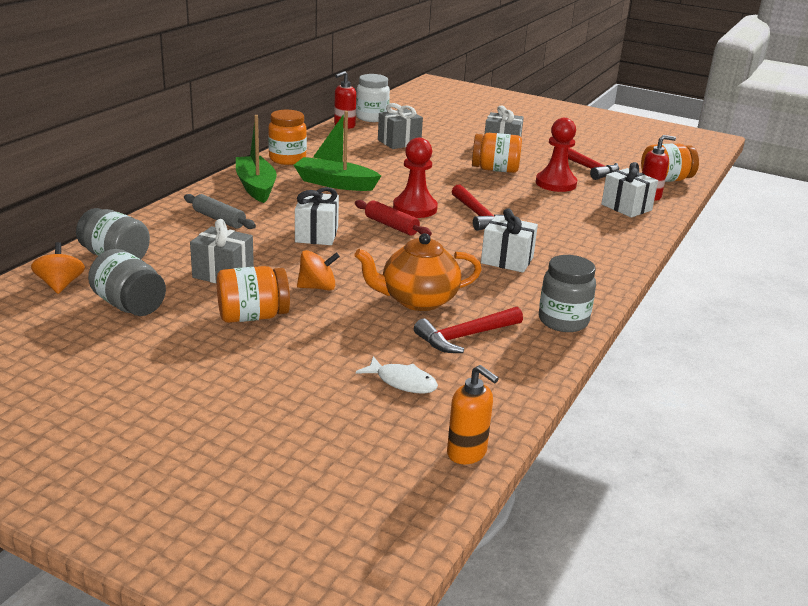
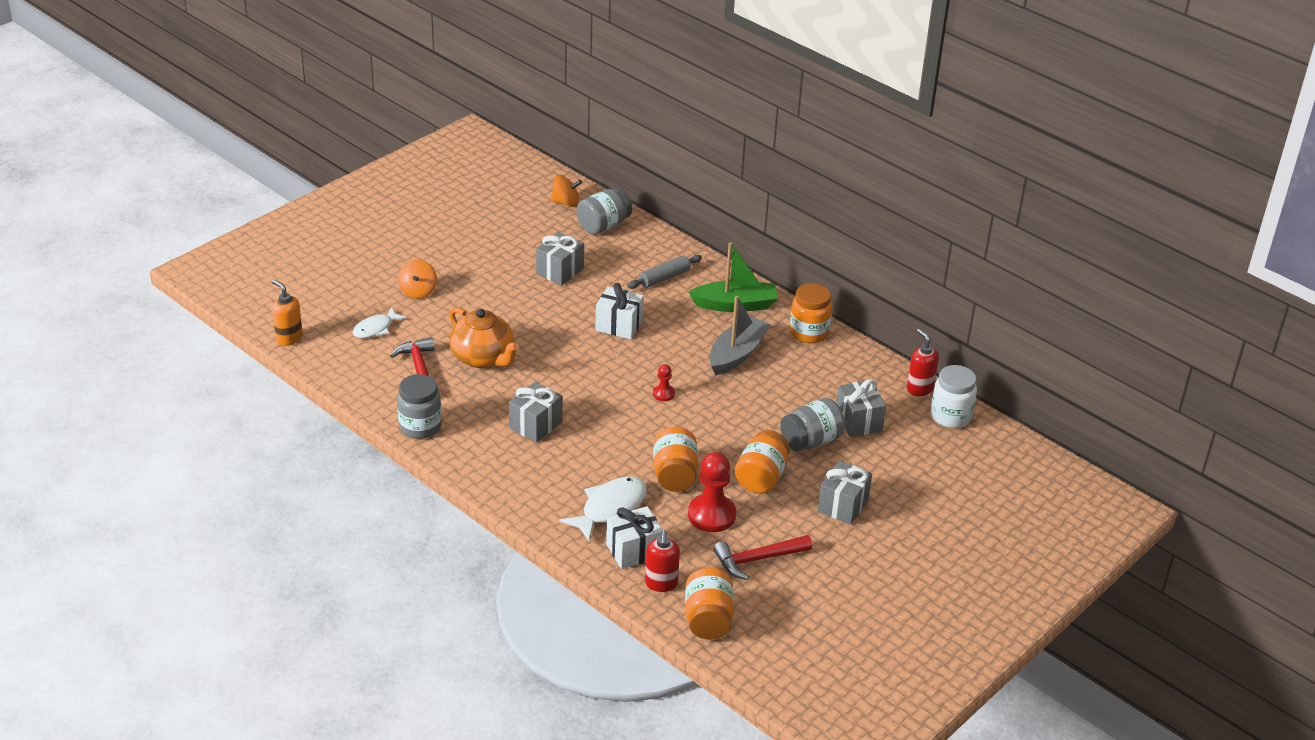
camera: 105 degrees right, 10 degrees up
(129, 305) = (525, 229): grey jar -> grey jar (811, 441)
(253, 316) = (489, 278): orange jar -> orange jar (675, 475)
(317, 287) = (522, 312): orange spinning top -> orange spinning top (418, 291)
(335, 183) = (737, 354): green boat -> grey boat
(391, 226) = (627, 371): red rolling pin -> none
(415, 208) = (663, 394): red pawn -> red pawn, size x0.50
(417, 300) = (483, 358): orange teapot -> orange teapot turned 135 degrees clockwise
(467, 453) = (289, 338): orange soap dispenser -> orange soap dispenser turned 75 degrees clockwise
(479, 215) = (637, 432): red hammer -> none
(507, 260) = (535, 425): white gift -> grey gift
(587, 219) = (610, 508): none -> white fish

